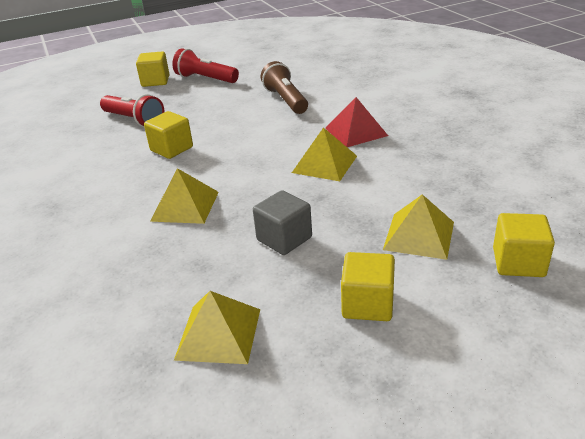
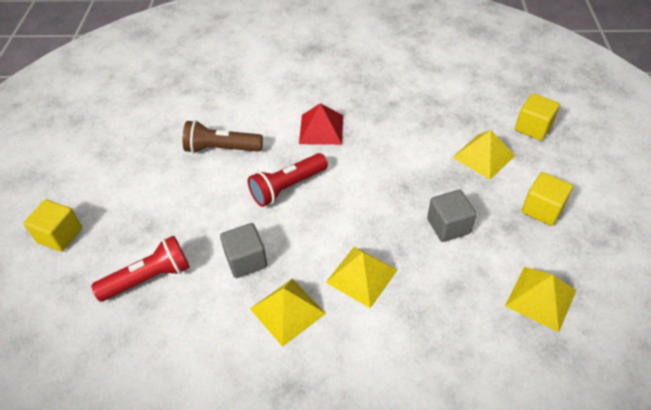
camera: 65 degrees left, 15 degrees up
(171, 149) = (246, 260): yellow cube -> grey cube
(205, 79) = (105, 191): red flashlight -> red flashlight (287, 187)
(324, 164) = (358, 166): yellow pyramid -> yellow pyramid (287, 311)

